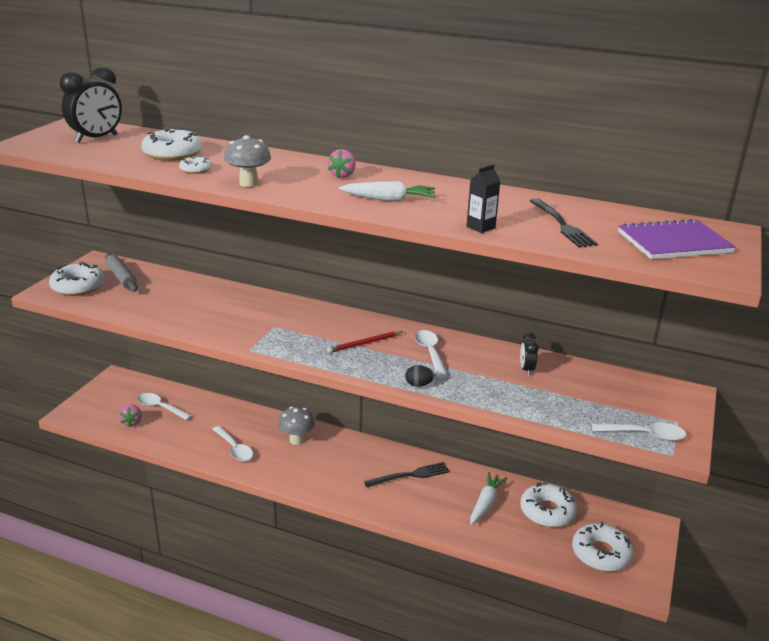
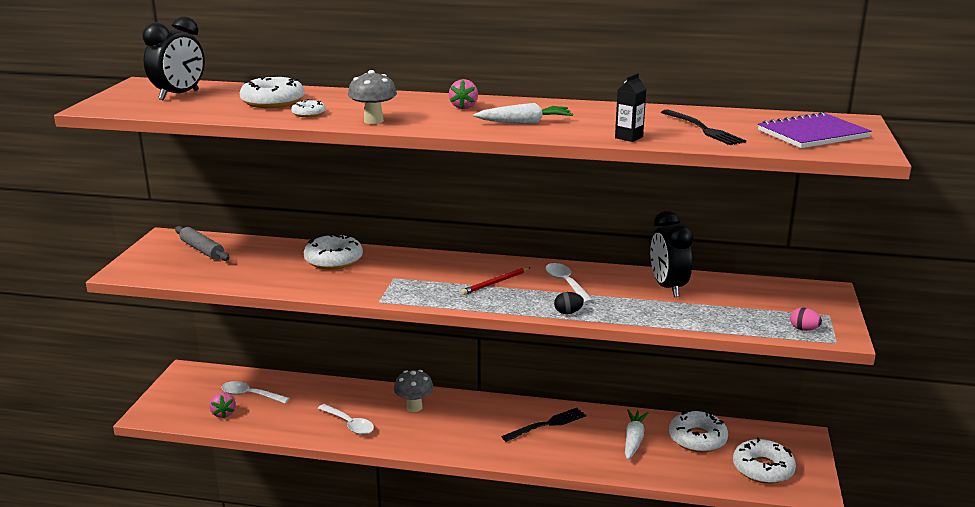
camera: 10 degrees left, 5 degrees down
(78, 286) = (158, 263): white donut -> white donut (333, 260)
(526, 369) = (668, 287): black clock -> black clock, size x1.95
(644, 435) = (804, 329): white spoon -> pink egg

